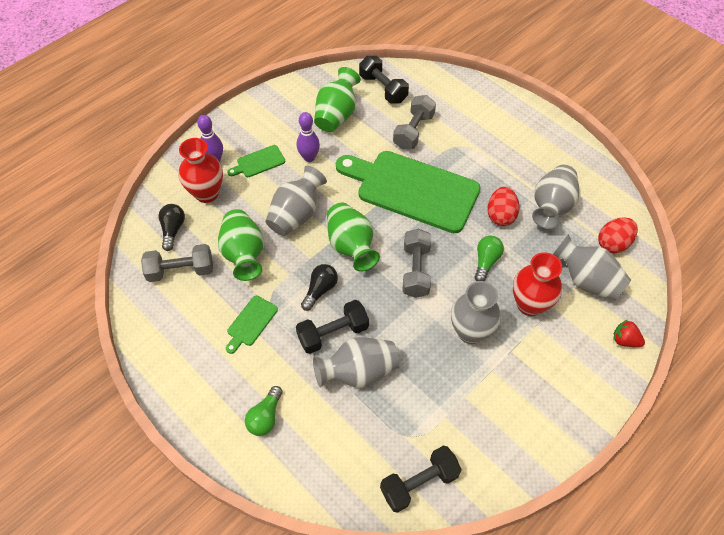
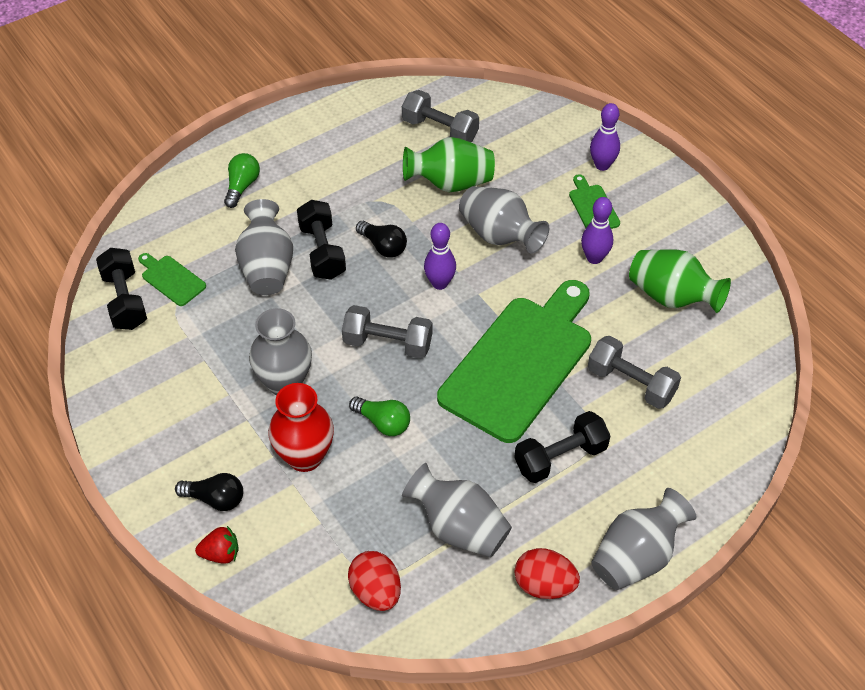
camera: 100 degrees right, 5 degrees down
(173, 230) = (498, 125): black light bulb -> black light bulb (215, 499)
(181, 271) = (440, 130): grey dumbbell -> grey dumbbell turned 60 degrees counterclockwise
(206, 193) = (549, 156): red vase -> none
(251, 323) = (356, 183): green cutting board -> green cutting board (171, 279)
(265, 417) = (242, 186): green light bulb -> green light bulb turned 75 degrees clockwise
(351, 246) = (440, 283): green vase -> purple bowling pin
(383, 89) = (723, 359): black dumbbell -> black dumbbell (560, 457)
(500, 215) = (456, 458): red egg -> red egg (544, 585)
(586, 280) = (324, 536): grey vase -> grey vase (636, 556)
(624, 340) = (221, 554): red strawberry -> red strawberry turned 45 degrees clockwise

